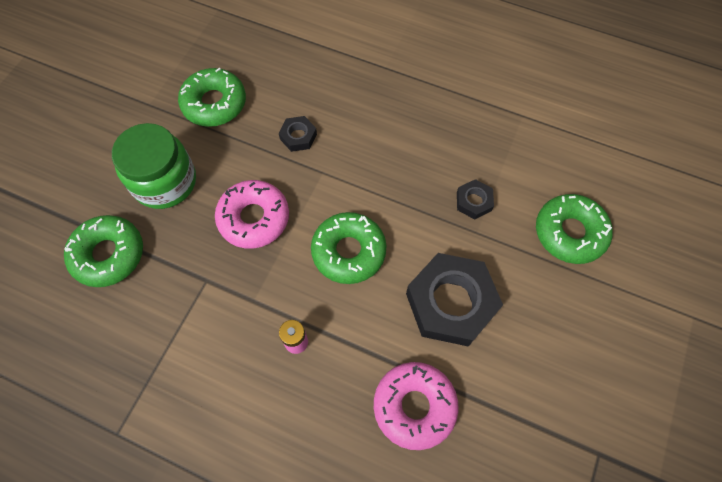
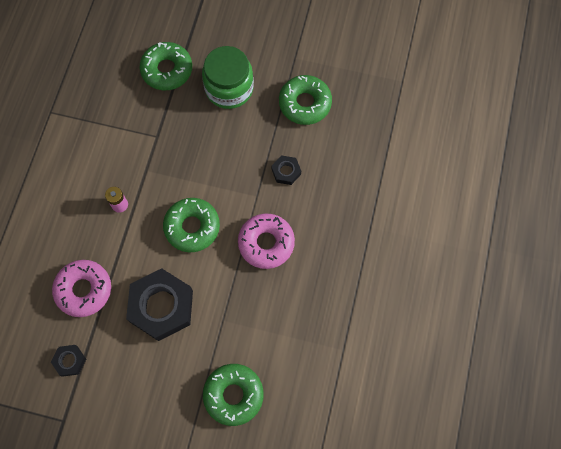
camera: 80 degrees right, 5 degrees up
(254, 218) = (209, 156): pink donut -> pink donut (266, 243)
(473, 201) = (250, 315): black nut -> black nut (69, 361)

